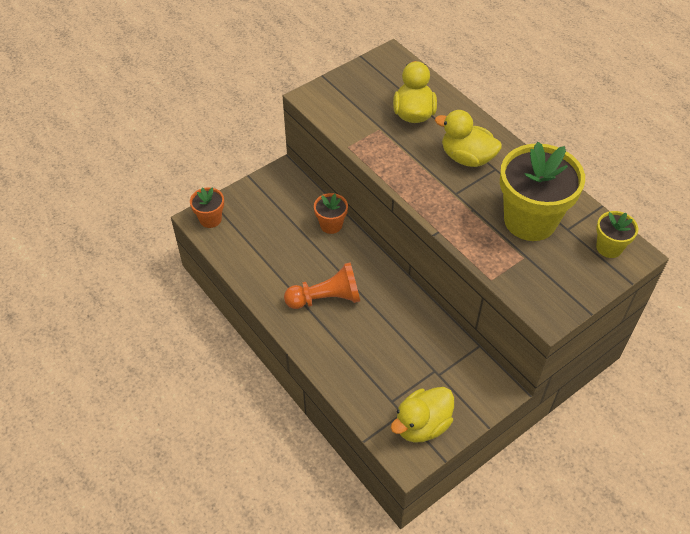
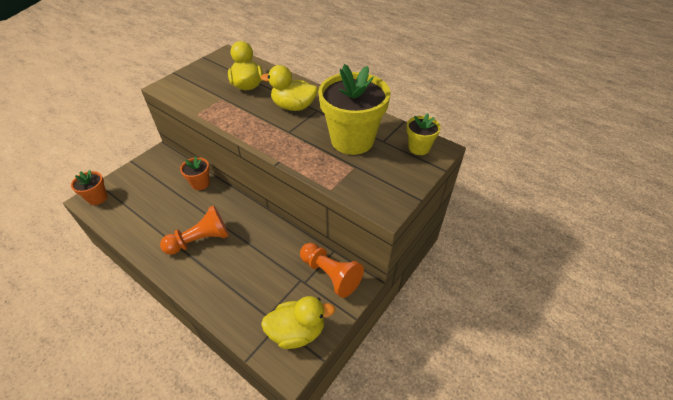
camera: 15 degrees left, 5 degrees down
(422, 425) = (297, 331): yellow duck -> yellow duck turned 135 degrees counterclockwise
(470, 372) = (330, 274): none -> orange pawn

